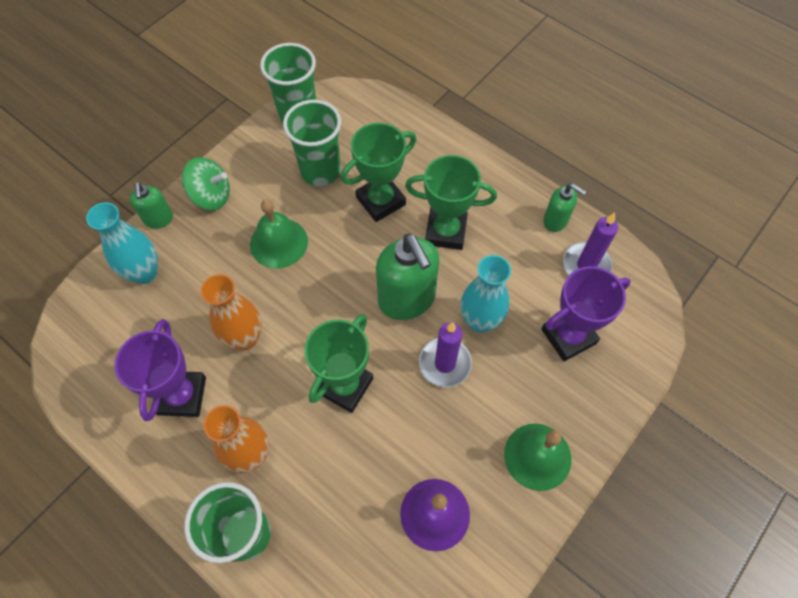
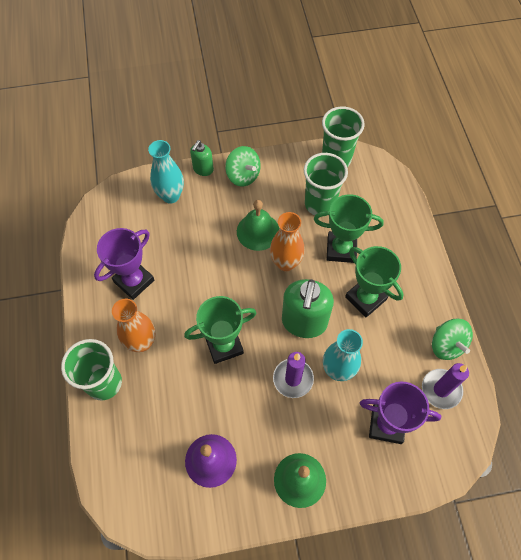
camera: 40 degrees right, 0 degrees up
(244, 338) = (192, 274): orange vase -> orange vase (286, 263)
(555, 221) = (446, 345): green soap dispenser -> green spinning top

